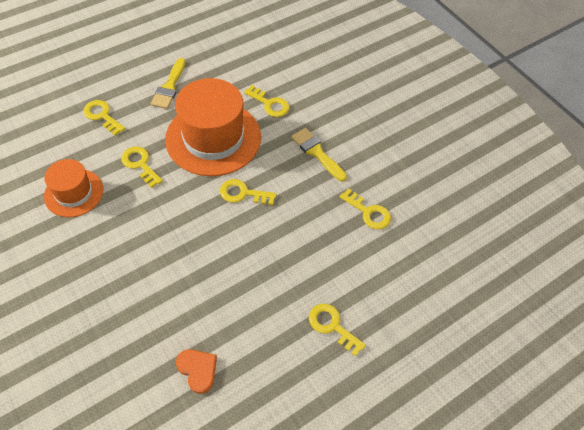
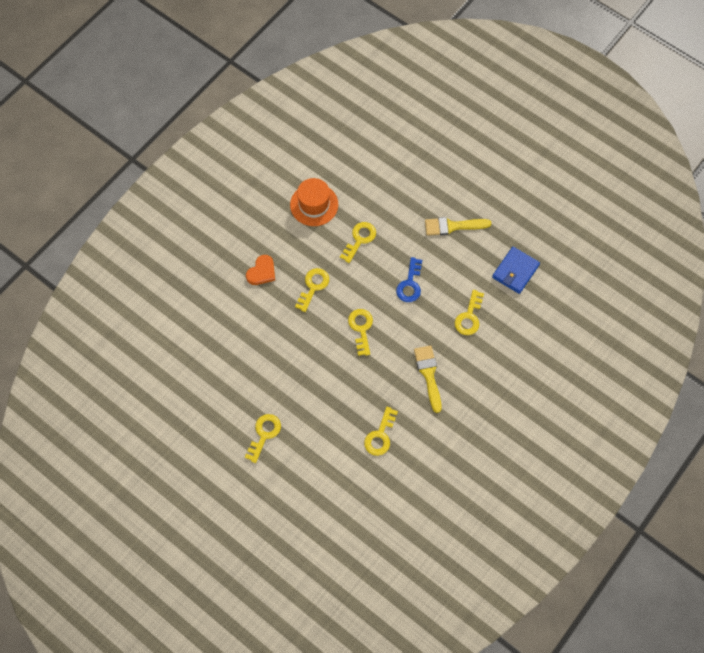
camera: 75 degrees right, 10 degrees up
(102, 116) = (397, 189): yellow key -> yellow key (313, 286)
(198, 370) = (200, 351): orange heart -> orange heart (262, 272)
(213, 138) = (410, 284): orange hat -> blue key
(240, 58) = (515, 271): none -> blue wallet
(316, 152) = (428, 374): yellow brush -> yellow brush turned 45 degrees counterclockwise

